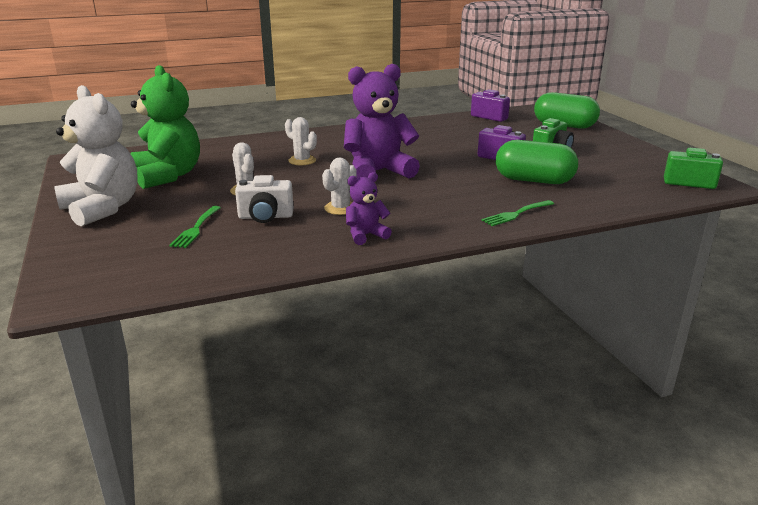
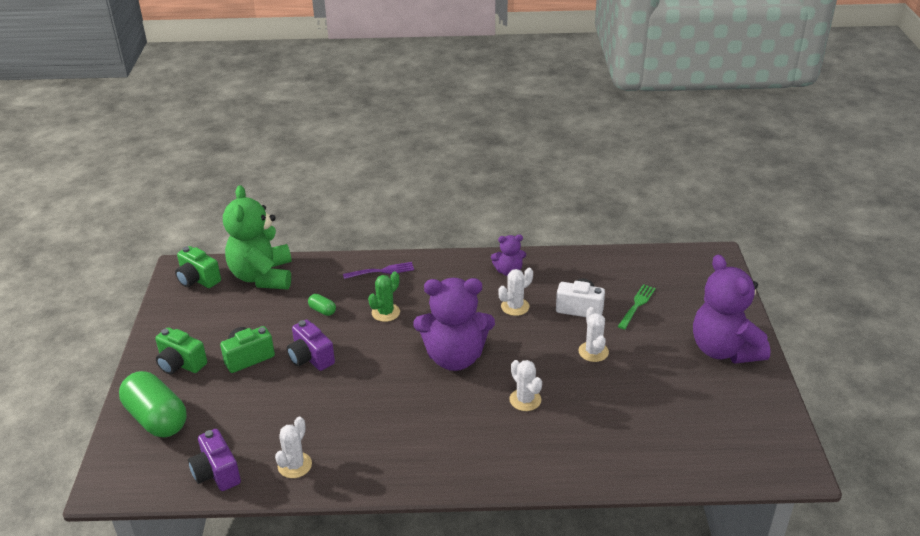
camera: 160 degrees left, 10 degrees up
(102, 209) = (724, 350): white teddy bear -> purple teddy bear
(168, 176) = (674, 398): green teddy bear -> green teddy bear (262, 276)
(446, 123) = (294, 465): none -> white cactus
(472, 187) = (385, 312): none -> green cactus
(516, 214) = (381, 271): green fork -> purple fork
(534, 180) = (322, 310): green capsule -> green capsule, size x0.42
(596, 143) = (181, 364): none -> green camera

